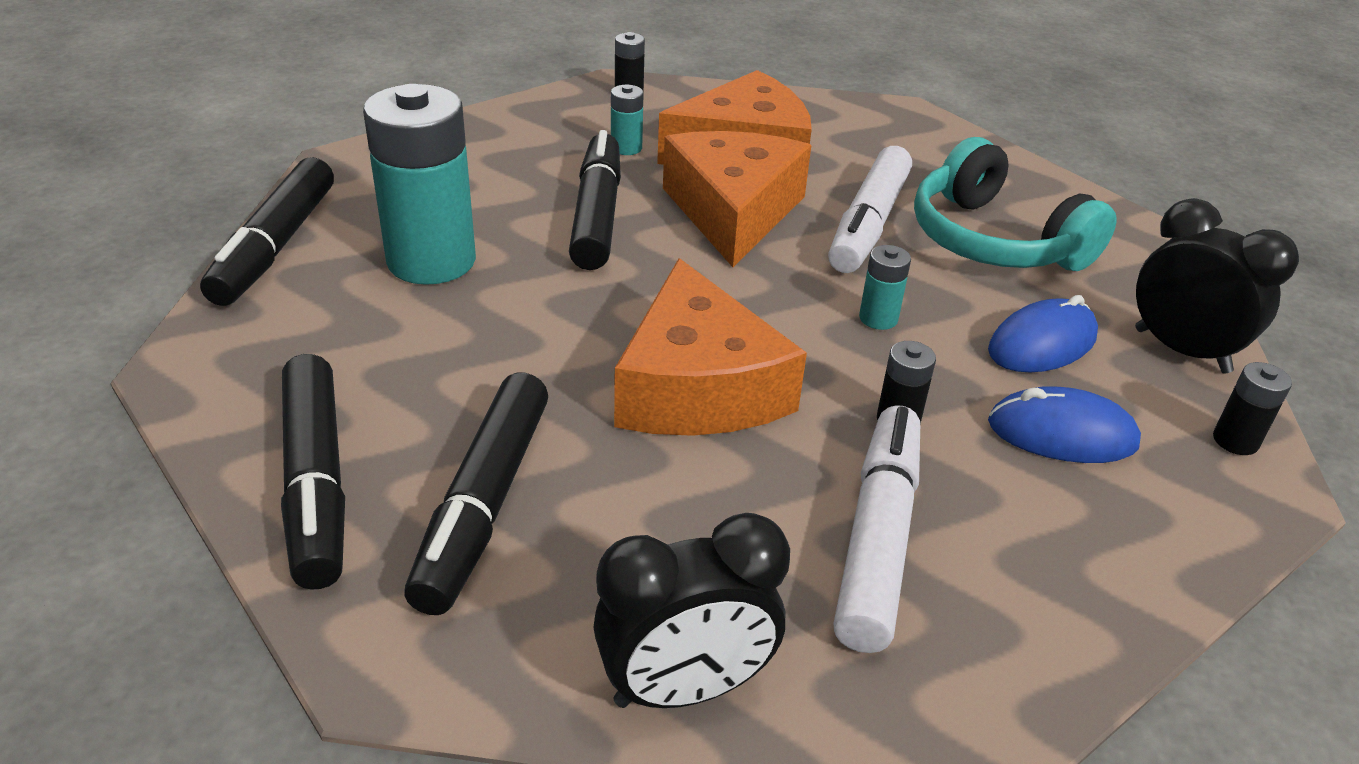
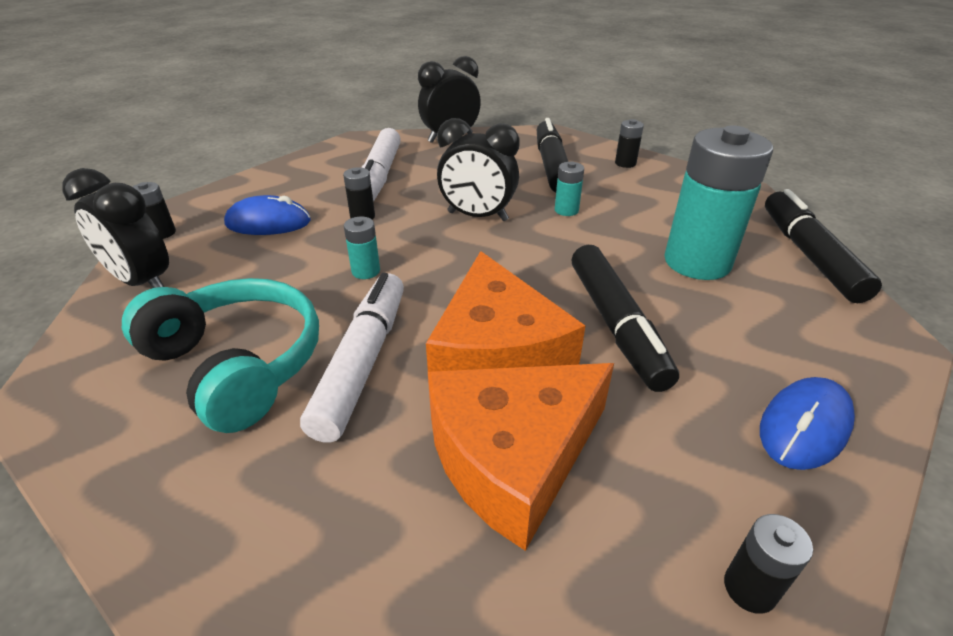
camera: 170 degrees right, 0 degrees up
(316, 483) = (625, 163): black marker -> black battery
(626, 148) = (654, 430): turquoise battery -> turquoise battery (566, 210)
(698, 387) = (477, 216): orange cheese -> black clock
(1042, 344) = (249, 271): blue mouse -> blue mouse (804, 426)

